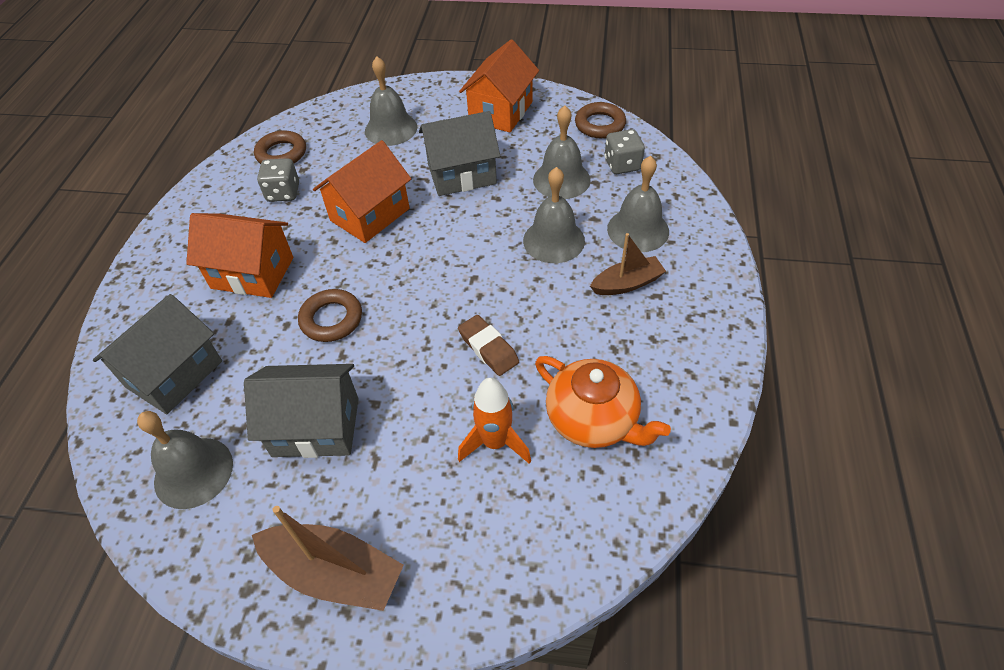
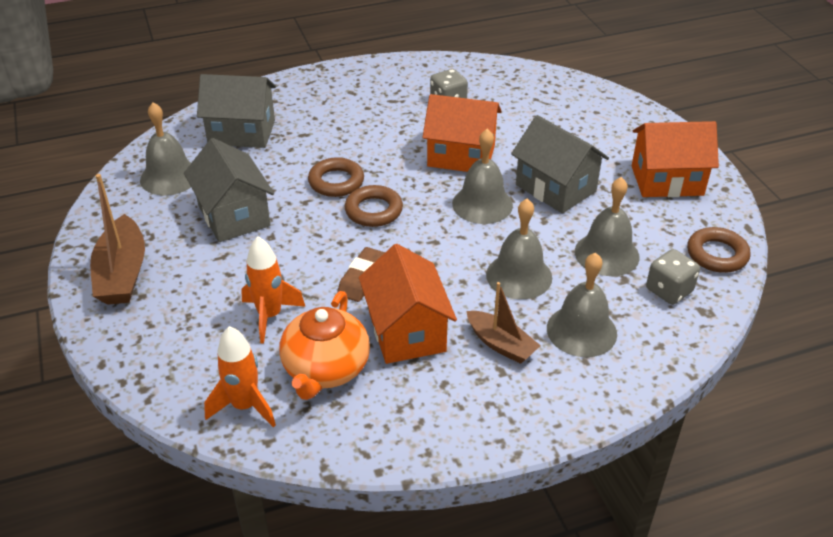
camera: 60 degrees right, 10 degrees down
(252, 273) = (354, 125): orange house -> orange house (406, 331)
(281, 154) = (491, 82): brown ring -> brown ring (373, 210)
(391, 129) = (576, 125): grey bell -> grey bell (482, 204)
(609, 505) = (245, 406): none -> orange rocket

